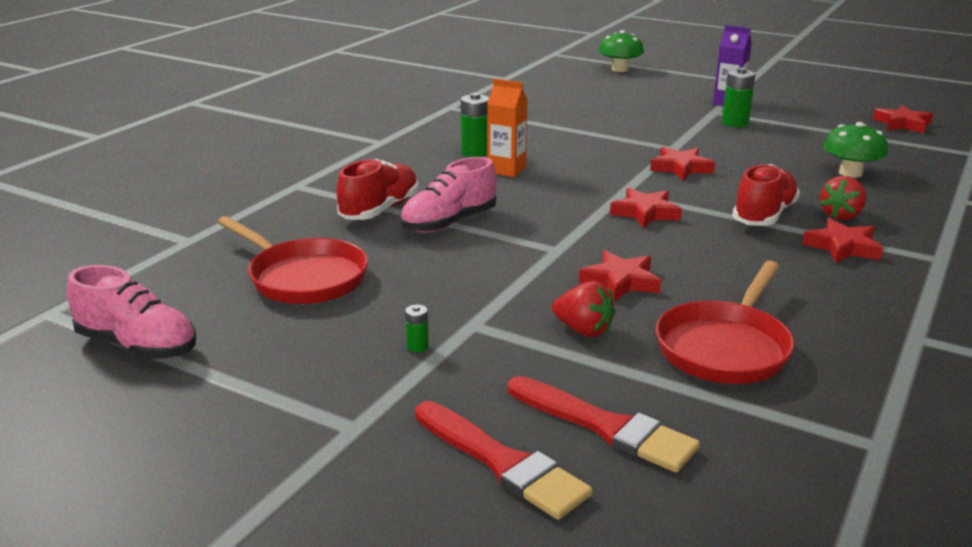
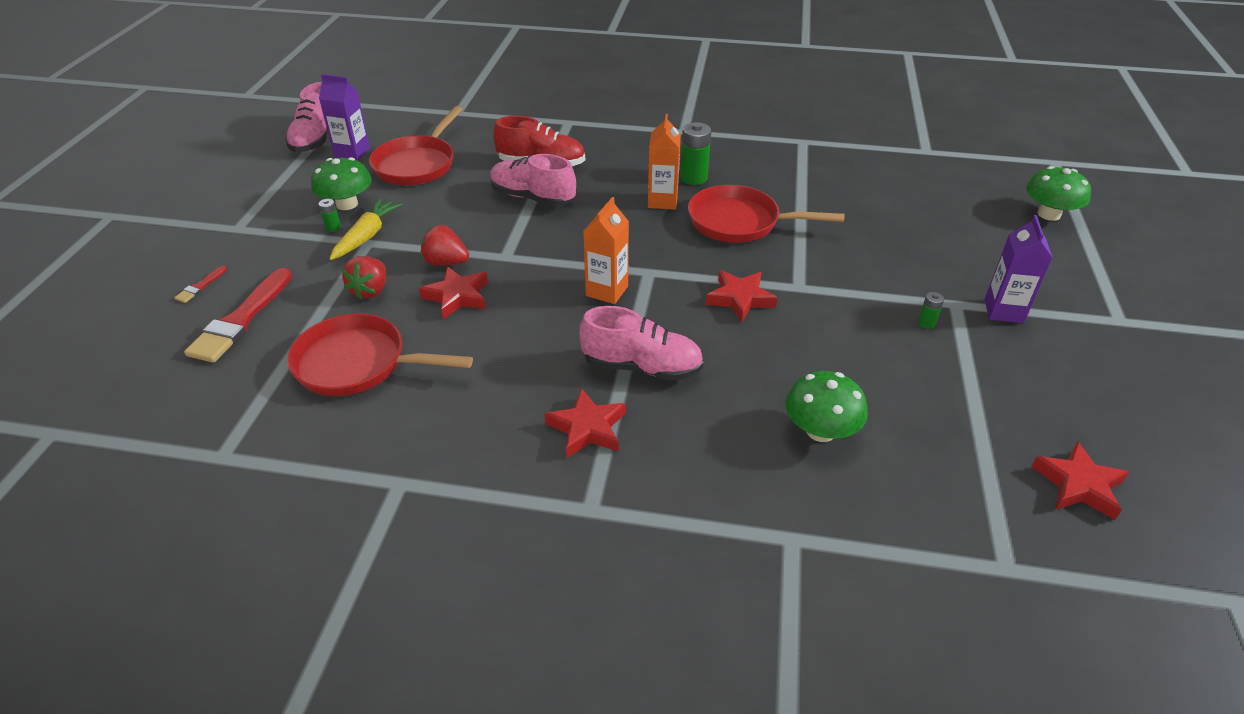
camera: 70 degrees right, 15 degrees up
(218, 320) = (352, 153): none -> purple carton
(363, 333) = (347, 204): none -> green mushroom
(458, 324) = (367, 236): none -> yellow carrot
(502, 463) = (200, 286): red brush -> red brush, size x0.44
(565, 149) = (739, 222): none -> red pan
(645, 213) = (607, 291): red star -> orange carton
(735, 123) = (926, 323): green battery -> green battery, size x0.51
(764, 216) = (642, 367): red shoe -> pink shoe
(841, 215) = (674, 425): red strawberry -> red strawberry (446, 262)

